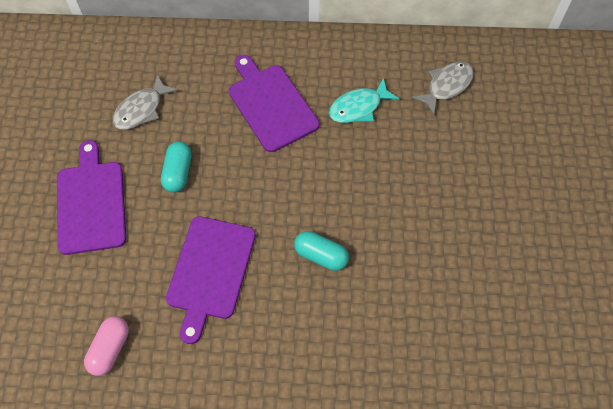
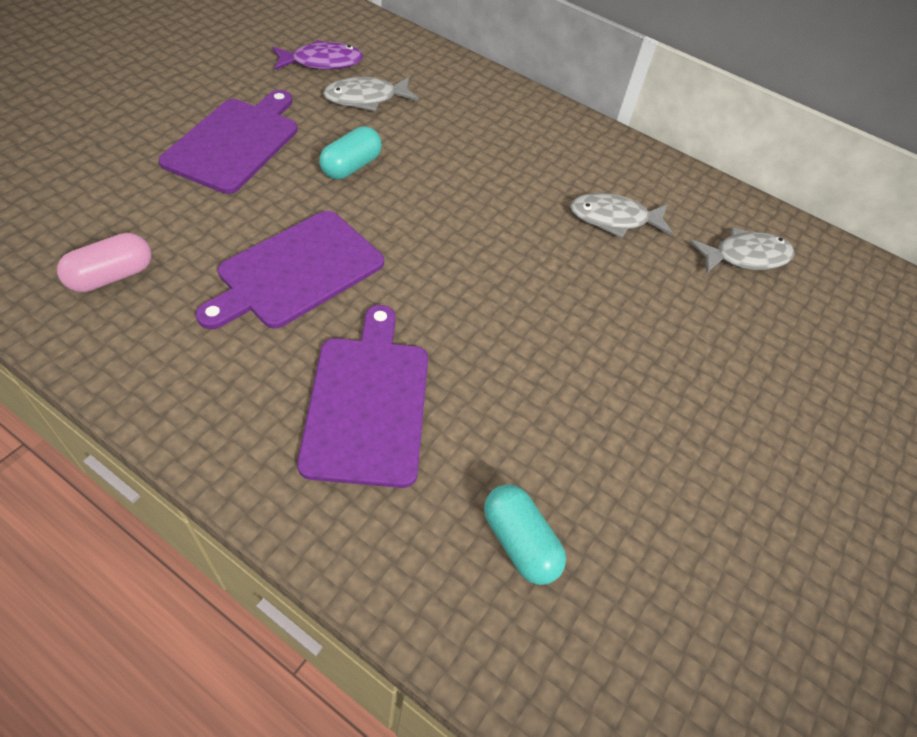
camera: 25 degrees right, 10 degrees down
(87, 96) = (322, 62): none -> purple fish
(271, 105) = (510, 165): purple cutting board -> purple cutting board (368, 403)
(321, 255) = (442, 333): turquoise capsule -> turquoise capsule (519, 542)
(358, 107) = (614, 219): turquoise fish -> grey fish

